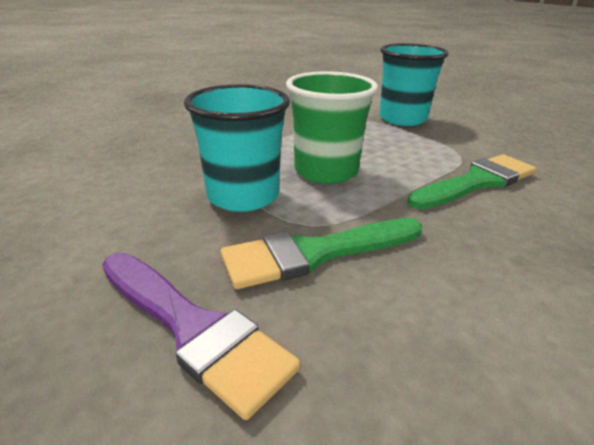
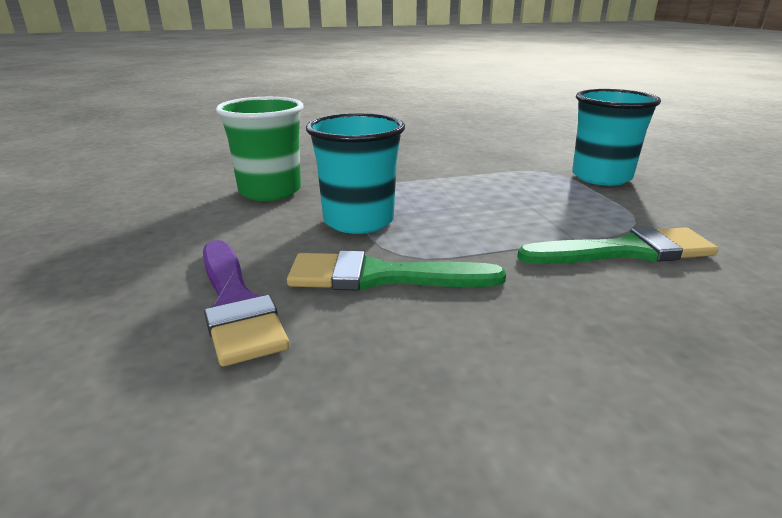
camera: 25 degrees right, 5 degrees down
(326, 171) = (458, 214): green cup -> green cup (270, 191)

